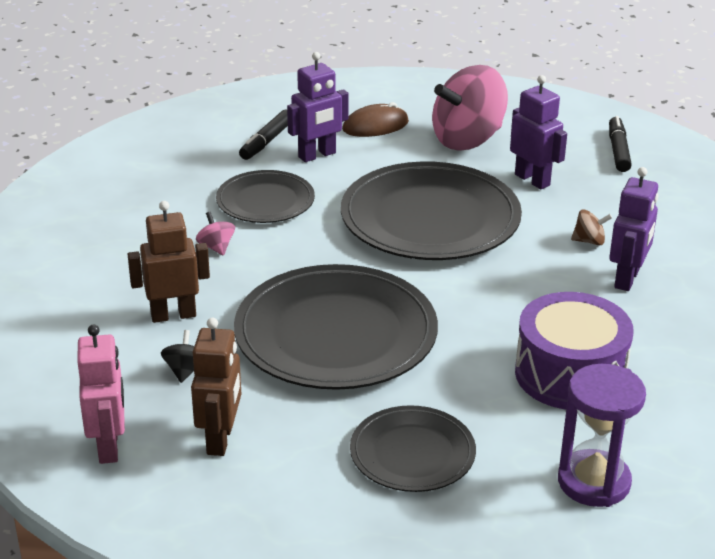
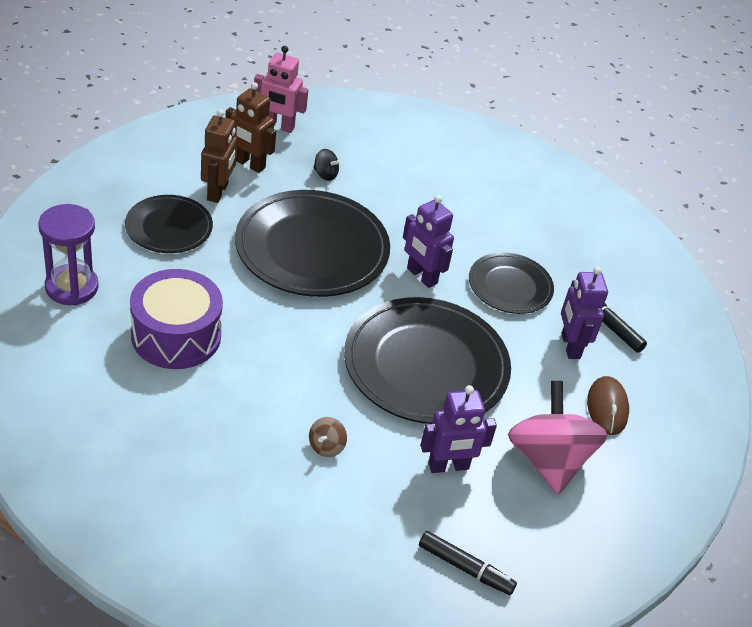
camera: 110 degrees right, 10 degrees up
(173, 315) = (388, 190): brown robot -> brown robot (218, 192)
(216, 247) = (459, 238): pink spinning top -> none
(627, 279) = (257, 437): purple robot -> purple robot (421, 276)

